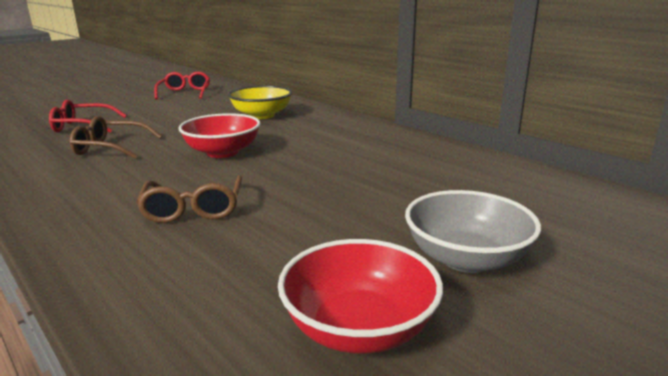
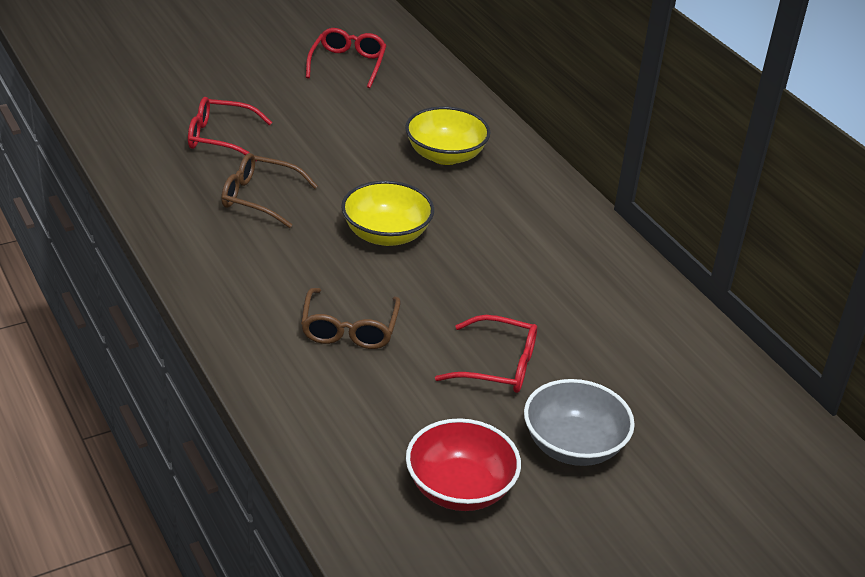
camera: 10 degrees right, 15 degrees up
(223, 152) = (386, 234): red bowl -> yellow bowl
(351, 211) = (497, 366): none -> red glasses

